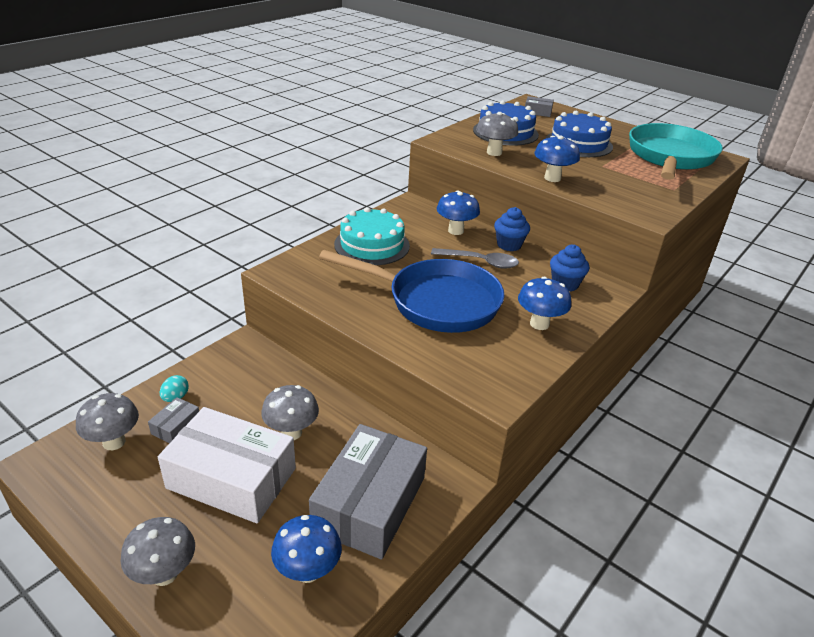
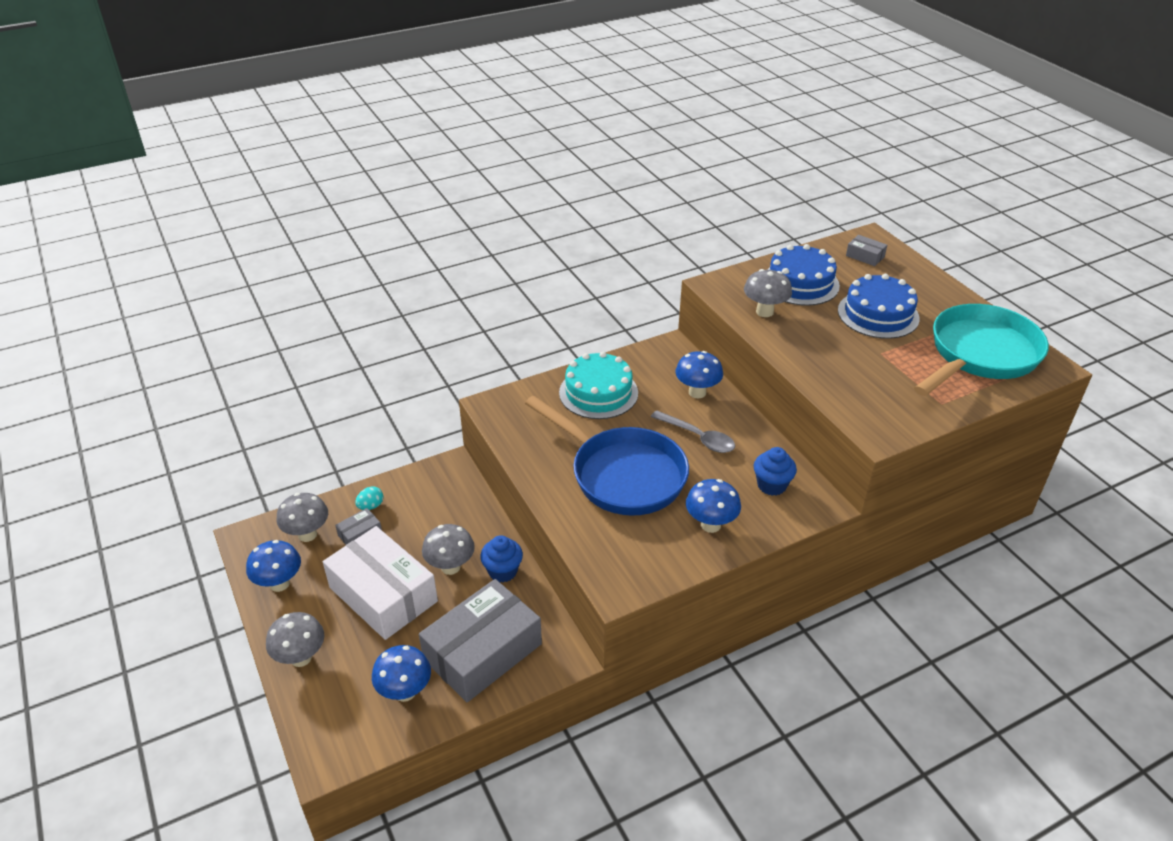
camera: 25 degrees right, 5 degrees up
(509, 245) = (744, 423): blue cupcake -> blue cupcake (503, 571)
(552, 178) = (805, 360): blue mushroom -> blue mushroom (279, 584)

